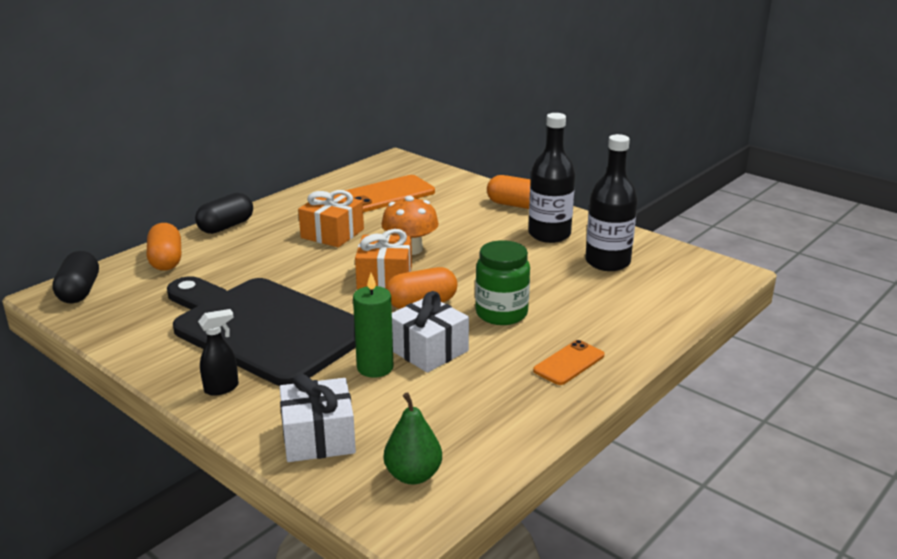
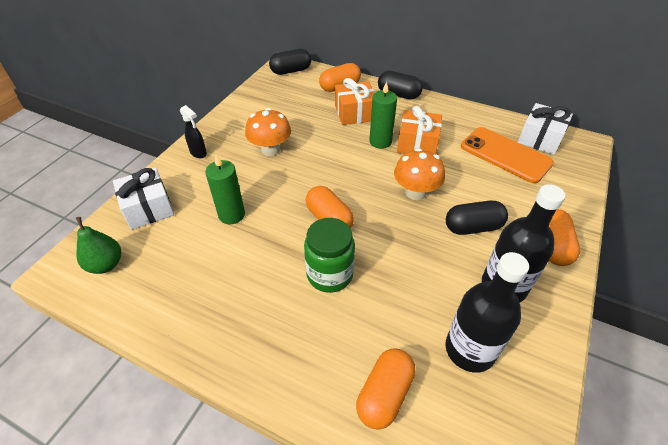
camera: 75 degrees right, 20 degrees up
(264, 328) = (270, 150): black cutting board -> orange mushroom
(310, 253) = (380, 141): none -> green candle
(384, 278) = (361, 189): orange gift -> orange gift (355, 113)
(428, 350) = (260, 238): white gift -> white gift (540, 139)
(475, 232) = (473, 227): none -> black capsule
(569, 363) = (259, 339): orange phone -> none
(641, 306) = (384, 394): none -> orange capsule

